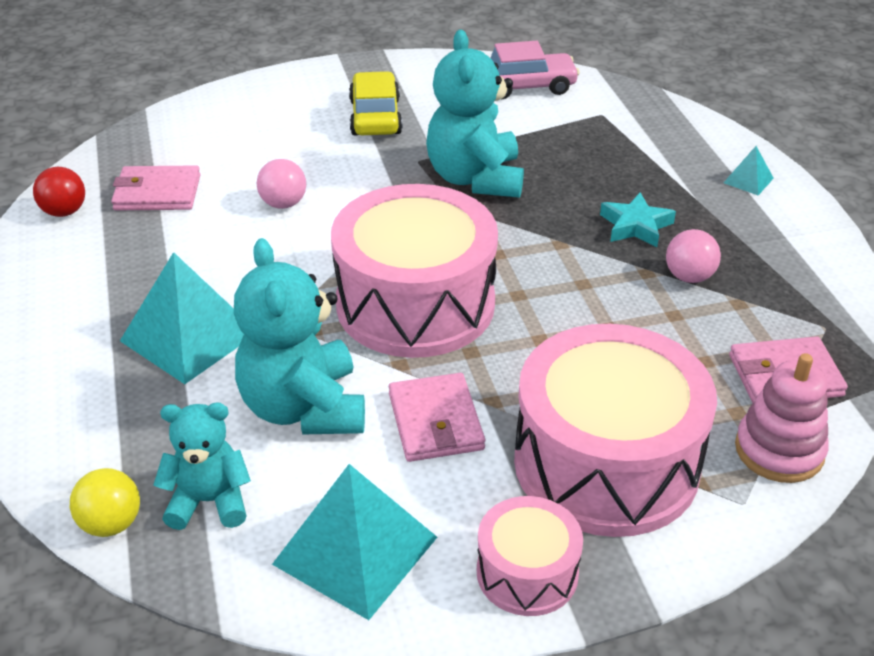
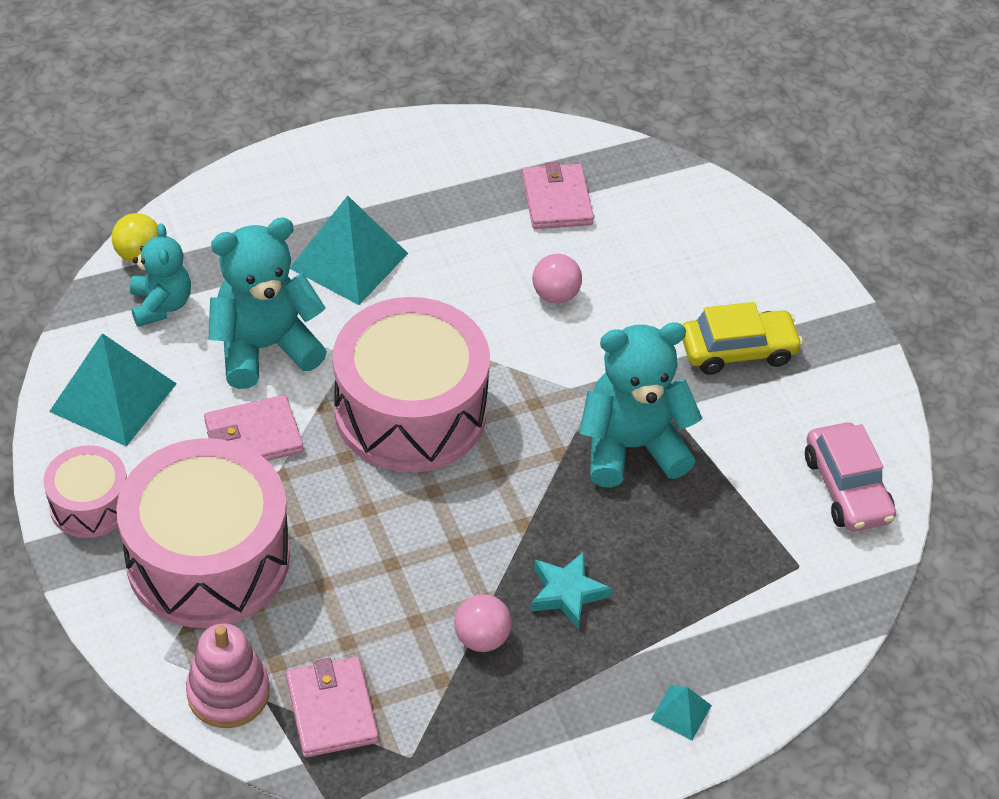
camera: 80 degrees right, 10 degrees up
(64, 212) = (515, 143): red ball -> none

